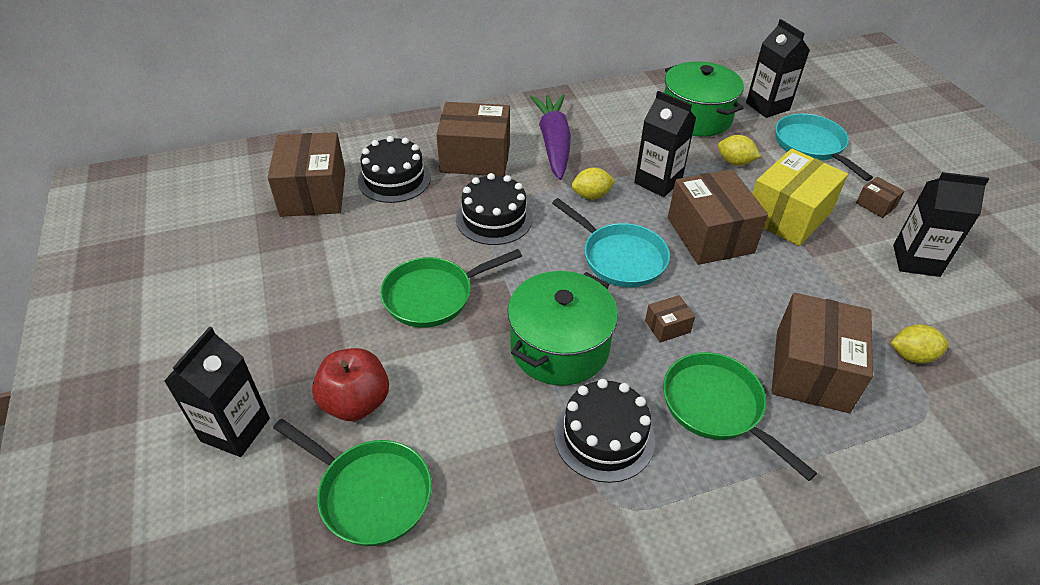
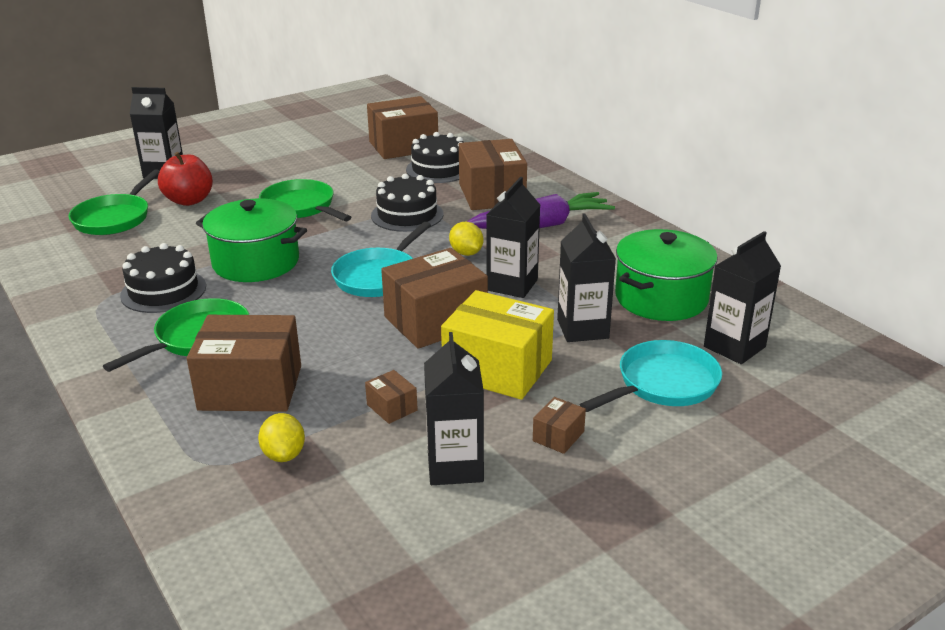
camera: 75 degrees right, 15 degrees down
(667, 326) = (292, 307): brown box -> brown box (392, 407)
(735, 162) = (582, 329): yellow lemon -> black carton

